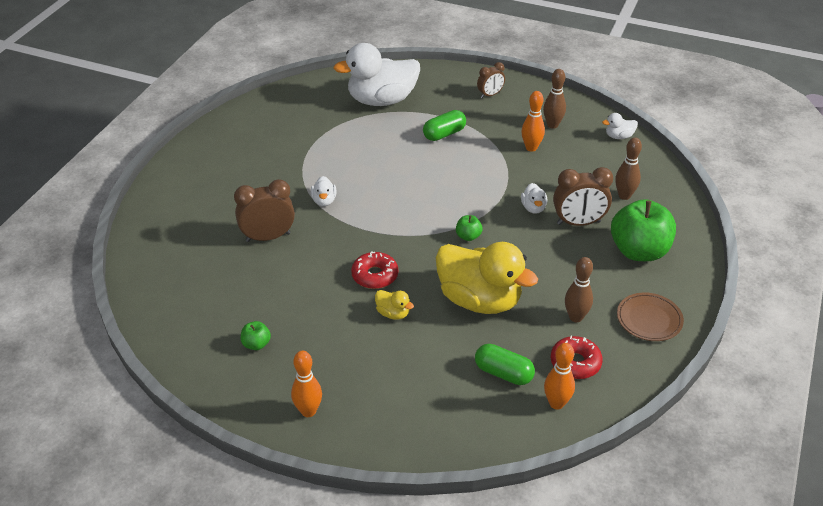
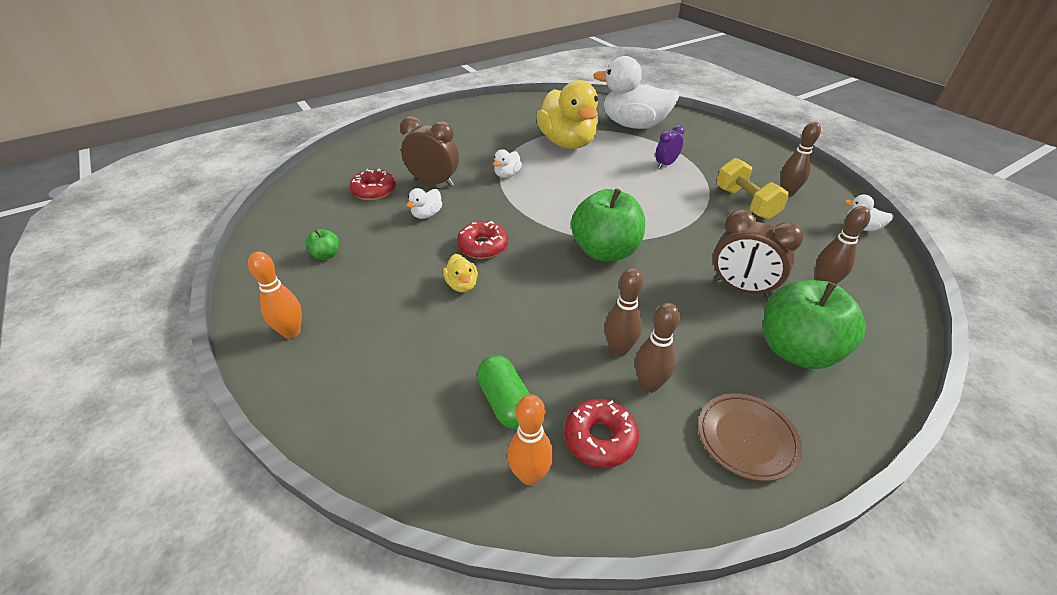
camera: 35 degrees right, 0 degrees up
(222, 270) = (374, 191): none -> red donut
(444, 134) = (666, 164): green capsule -> purple clock
(468, 236) = (605, 251): green apple -> green apple, size x2.33
(479, 300) = (557, 313): yellow duck -> yellow duck (567, 143)
(490, 95) = (741, 150): brown clock -> none
(531, 148) = (746, 203): orange bowling pin -> yellow dumbbell
(533, 208) = (700, 254): white duck -> white duck (427, 214)
(540, 304) = (619, 349): none -> brown bowling pin

